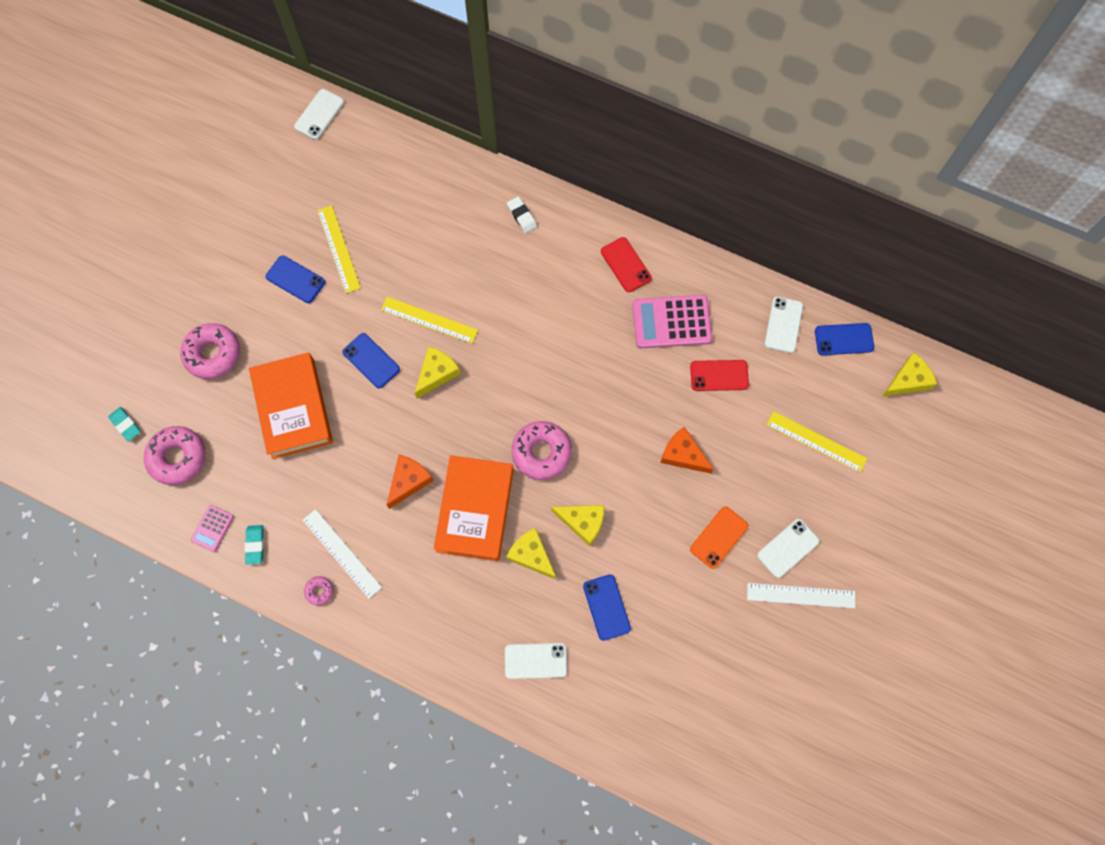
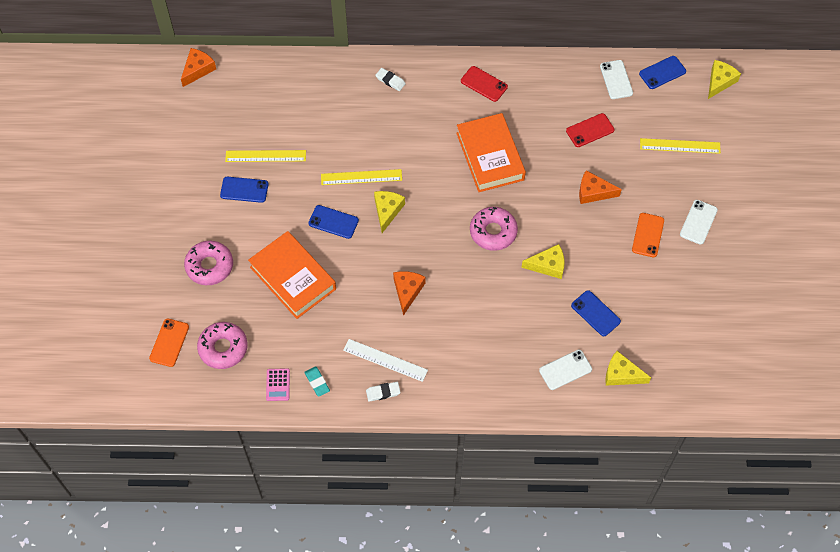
camera: 25 degrees left, 10 degrees down
(125, 425) = (169, 342): turquoise eraser -> orange phone
(319, 114) = (198, 69): white phone -> orange cheese
(319, 591) = (383, 392): pink donut -> white eraser
(339, 249) = (265, 156): yellow ruler -> yellow ruler turned 45 degrees counterclockwise
(475, 510) = (466, 290): orange book -> orange book (490, 156)
(531, 555) = (523, 302): yellow cheese -> yellow cheese (621, 374)
(671, 322) = (537, 109): pink calculator -> none
(801, 595) = (723, 248): white ruler -> none

